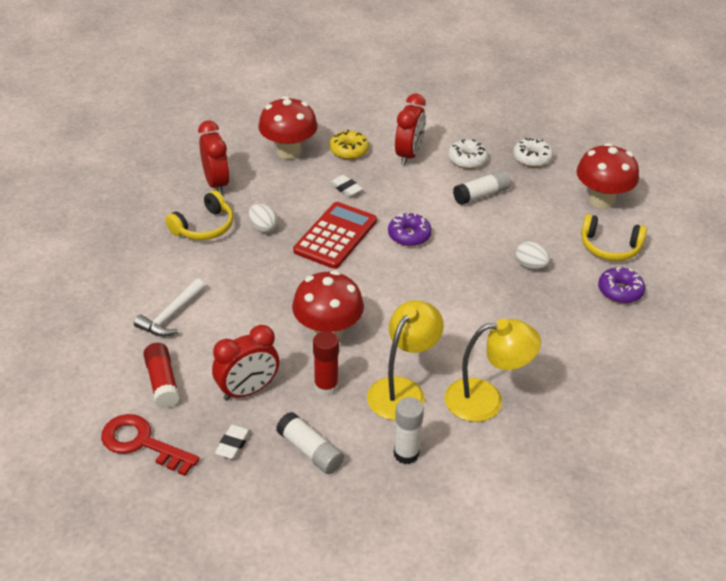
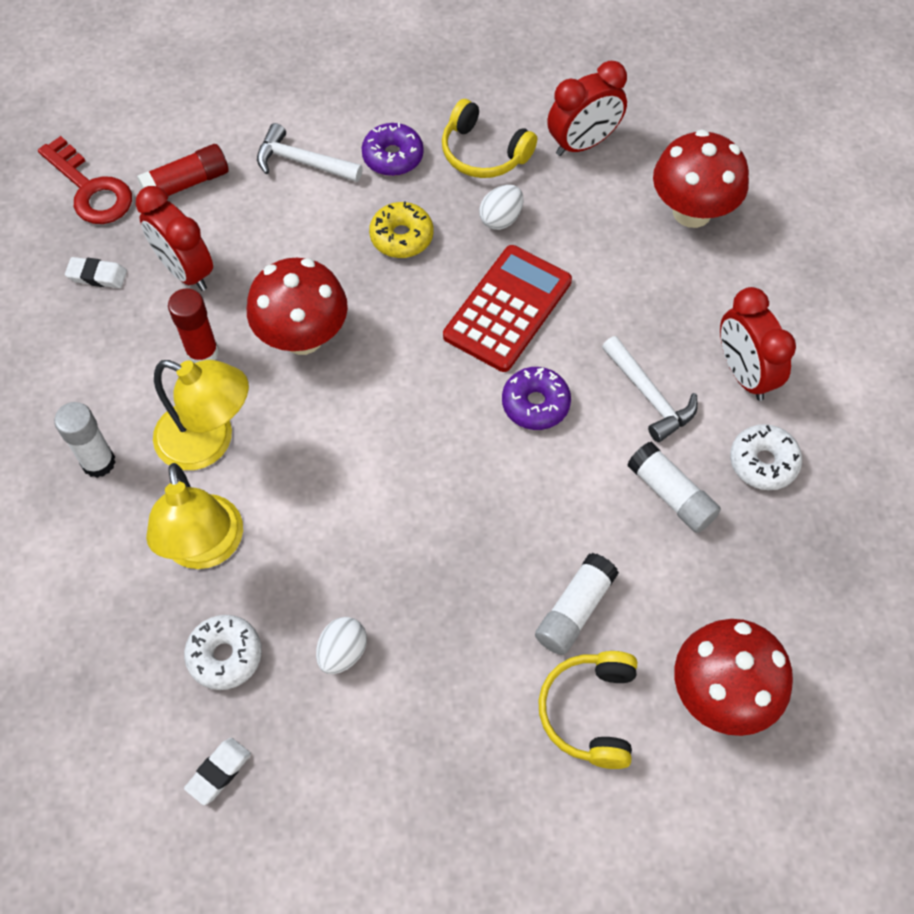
camera: 80 degrees right, 20 degrees up
(142, 443) = (90, 189): red key -> red key turned 120 degrees clockwise
(310, 451) = (94, 356): white glue stick -> white glue stick (575, 610)
(335, 236) = (507, 309): red calculator -> red calculator turned 75 degrees counterclockwise
(346, 188) = (625, 302): white eraser -> white eraser (219, 772)
(349, 150) = (724, 289): yellow donut -> yellow donut (401, 237)
(408, 155) = (744, 374): red clock -> red clock turned 60 degrees clockwise
(414, 191) = (649, 396): none -> white hammer
(530, 266) = (508, 586): white egg -> white egg (342, 652)
(532, 158) = (807, 567): white donut -> white donut (225, 656)
(620, 291) = (478, 732): purple donut -> purple donut (393, 156)

